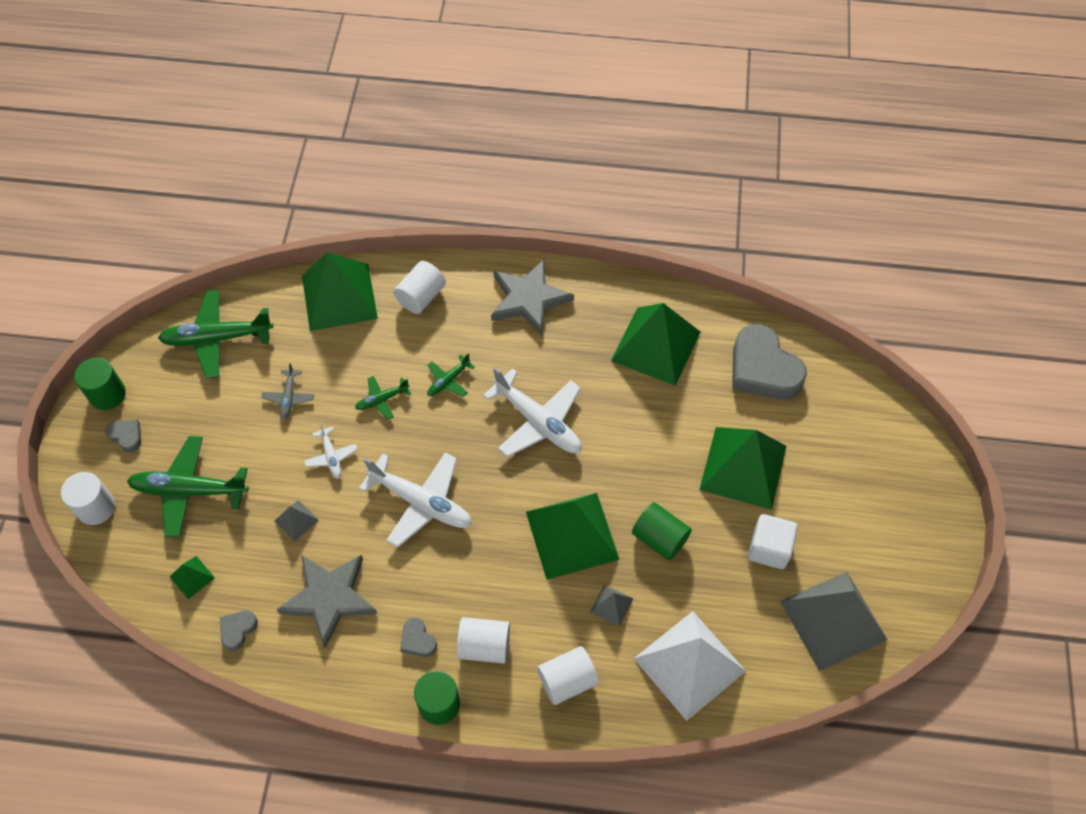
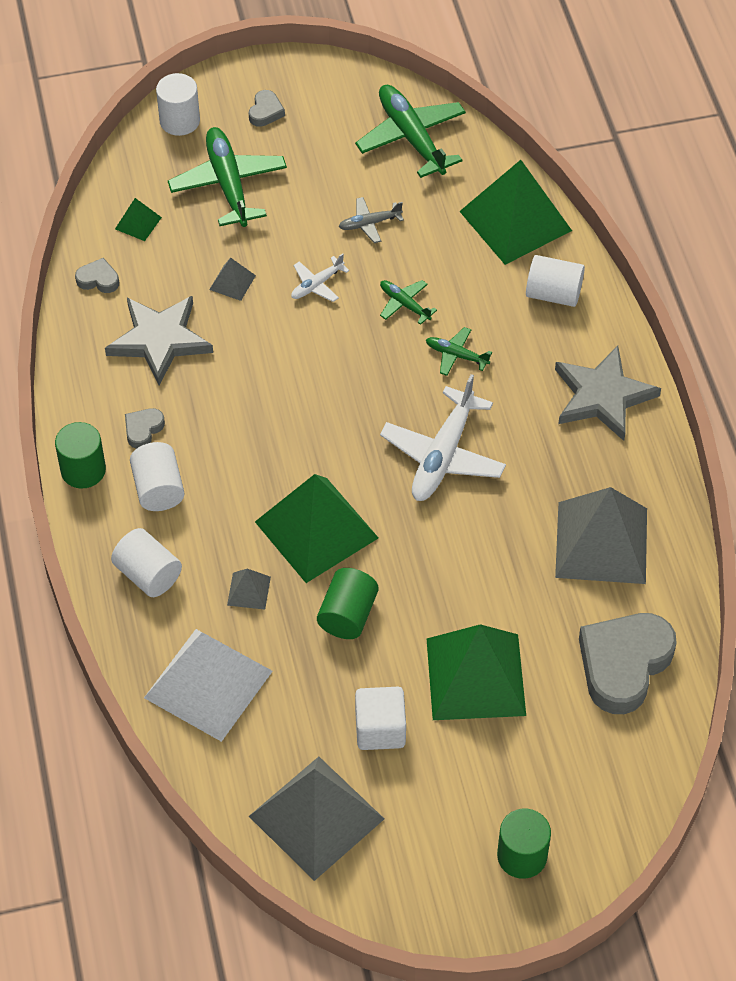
camera: 70 degrees right, 5 degrees down
(107, 394) = (305, 78): green cylinder -> green cylinder (522, 856)
(420, 502) = (297, 380): white plane -> none
(655, 346) = (601, 542): green pyramid -> grey pyramid

